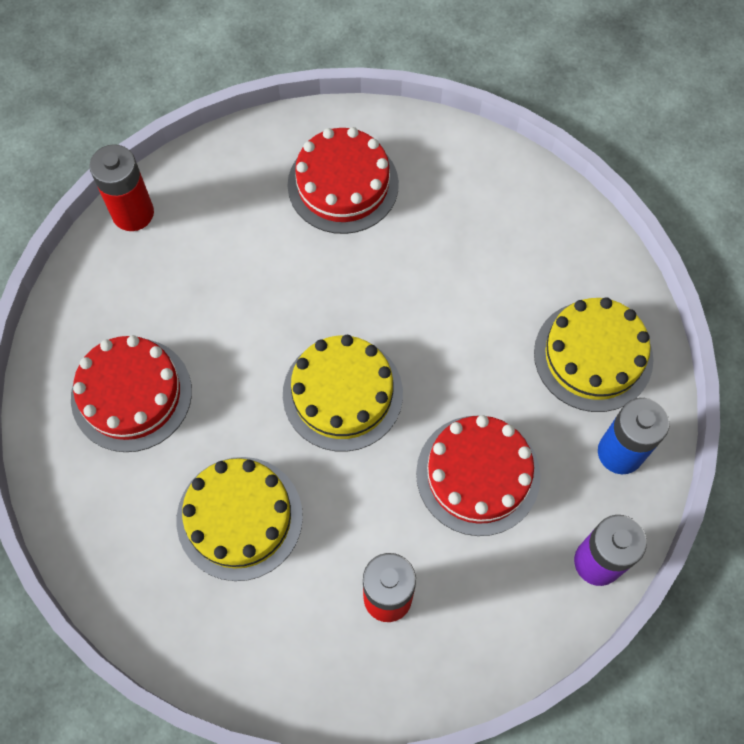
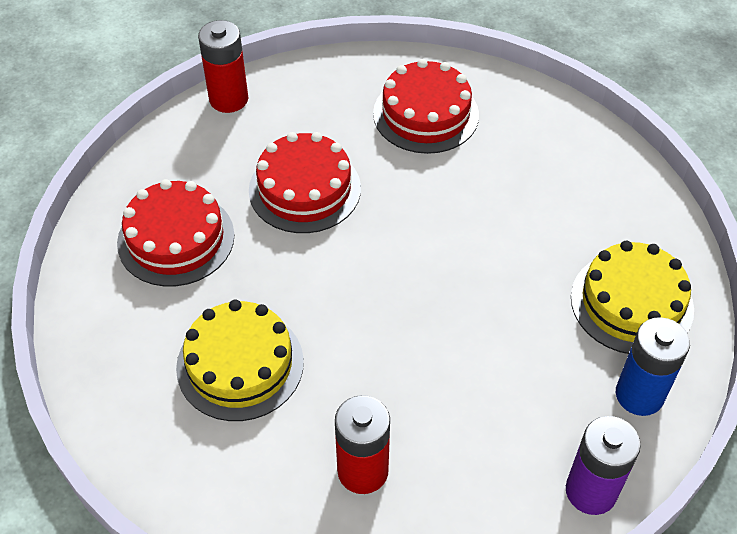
camera: 15 degrees right, 15 degrees down
(342, 393) = (373, 281): yellow cake -> none
(478, 475) = (486, 381): red cake -> red cake (304, 189)

